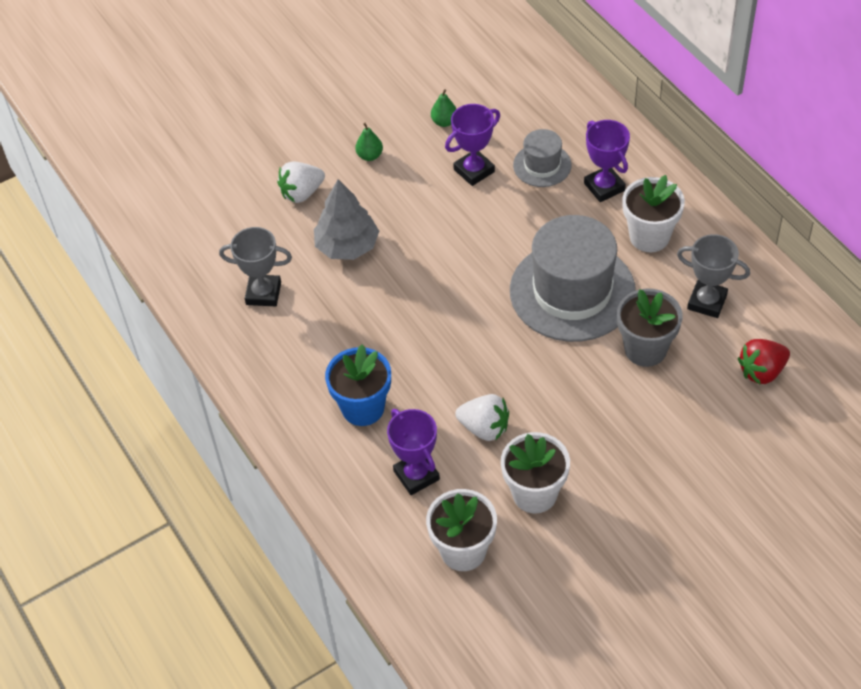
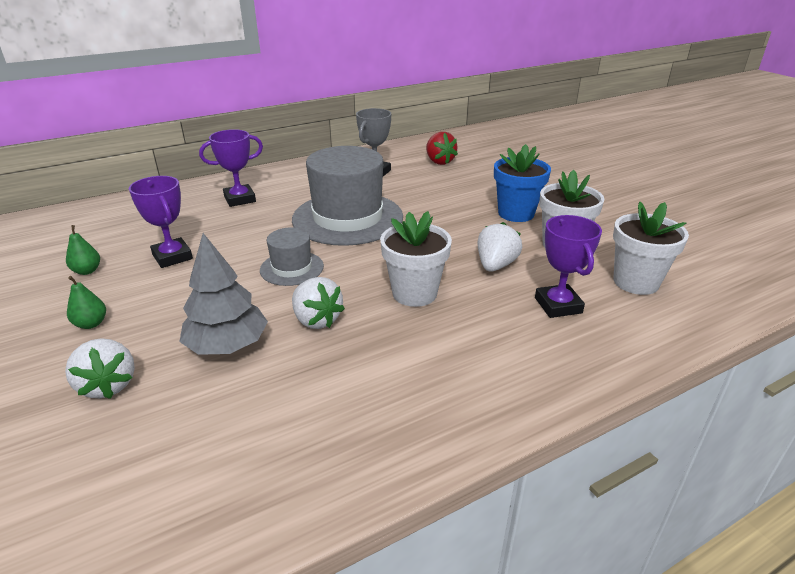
camera: 90 degrees left, 20 degrees down
(263, 293) = (274, 427): grey trophy -> none
(363, 408) = (474, 339): blue flower pot -> blue flower pot (516, 213)
(383, 296) = (316, 320): none -> white strawberry
(416, 475) = (558, 305): purple trophy -> purple trophy turned 75 degrees counterclockwise
(542, 165) = (194, 223): grey hat -> grey hat (292, 268)
(645, 349) = (414, 194): grey flower pot -> none
(649, 237) = (303, 186): white flower pot -> white flower pot (414, 293)

